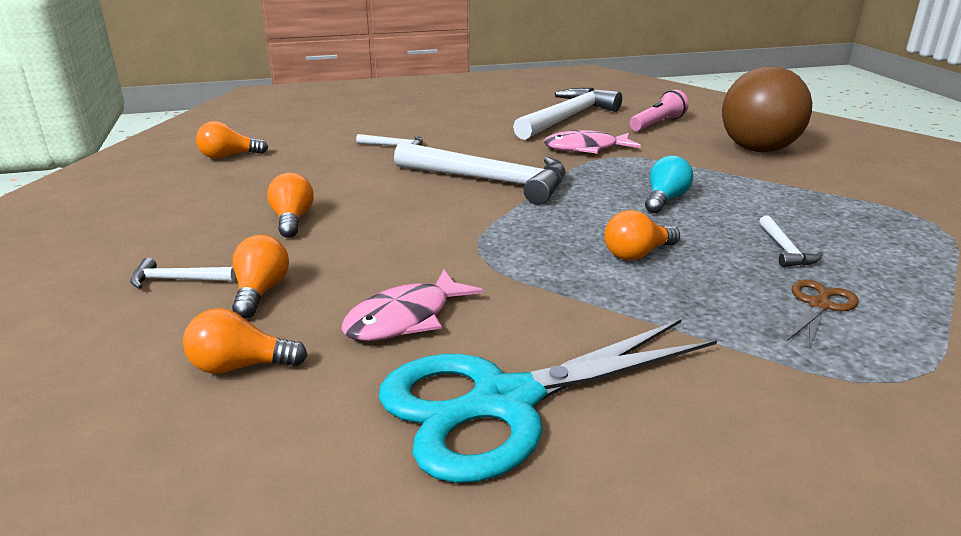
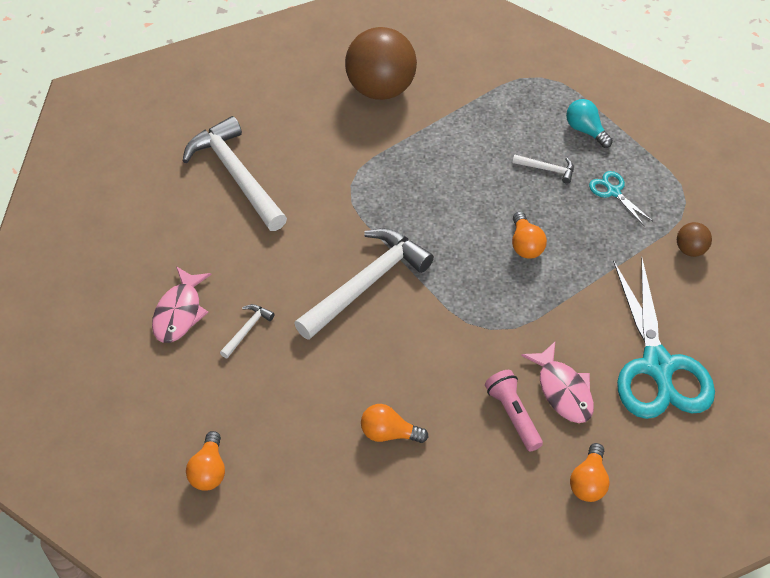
camera: 70 degrees left, 25 degrees up
(177, 280) = (466, 515): white hammer -> none
(261, 292) = (502, 465): orange light bulb -> none
(585, 148) = (324, 194): pink fish -> pink fish (179, 313)
(657, 124) = (287, 119): pink flashlight -> pink flashlight (513, 415)
(665, 200) = (450, 192): turquoise light bulb -> turquoise light bulb (586, 130)
(800, 403) = (690, 250): none -> brown ball
(819, 305) = (613, 192): brown scissors -> turquoise scissors

